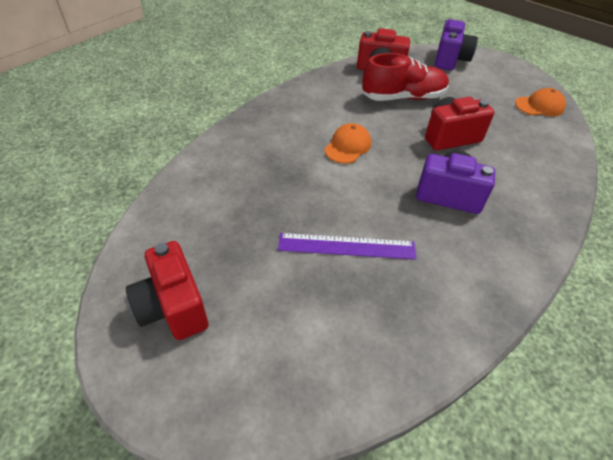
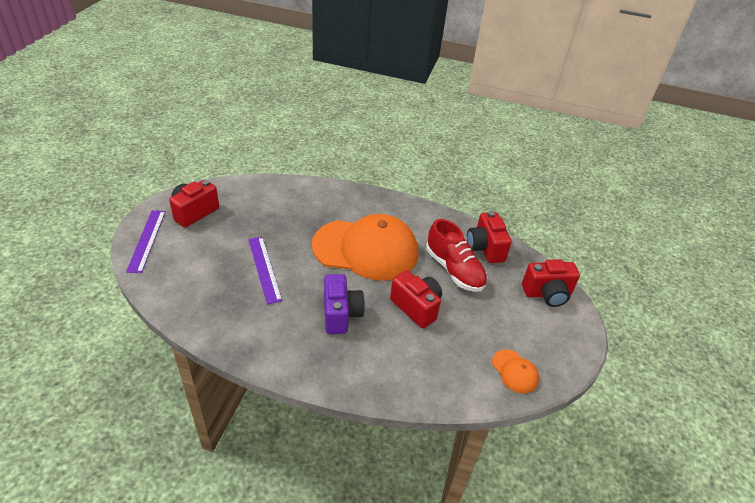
camera: 65 degrees right, 5 degrees down
(208, 397) = (146, 240): none -> purple ruler
(348, 146) = (366, 249): orange cap -> orange cap, size x2.44
(450, 60) = (547, 294): purple camera -> red camera

